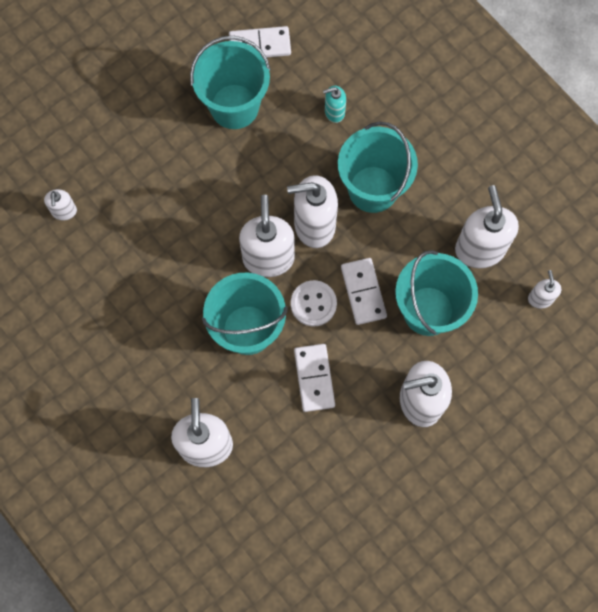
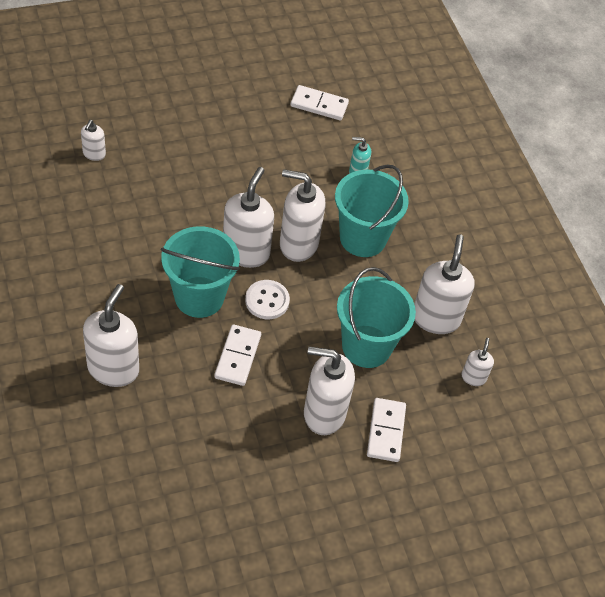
camera: 15 degrees right, 20 degrees down
(234, 106) = (275, 137): turquoise bucket -> none
(363, 292) = (315, 309): white domino -> white domino (386, 431)

